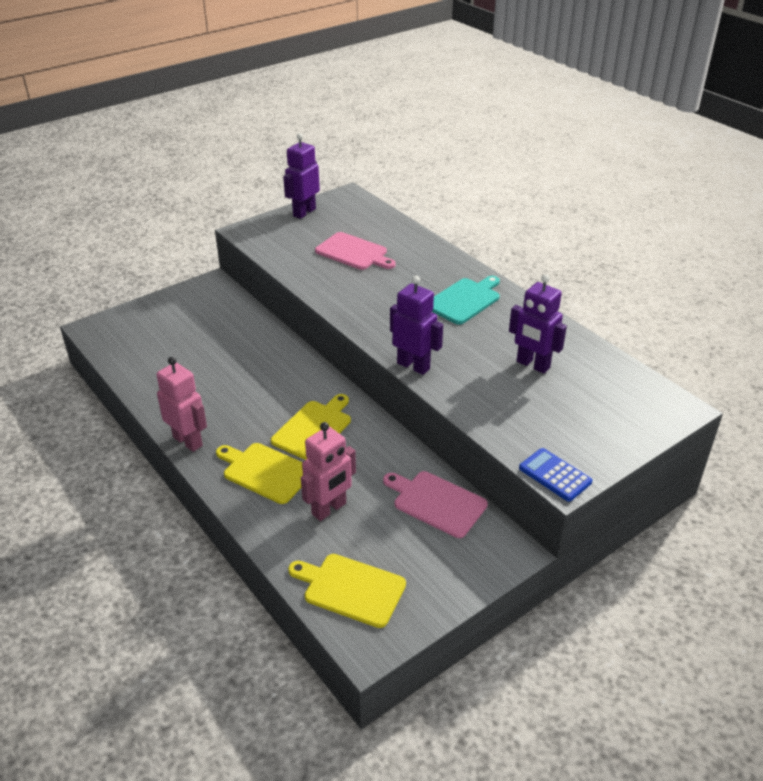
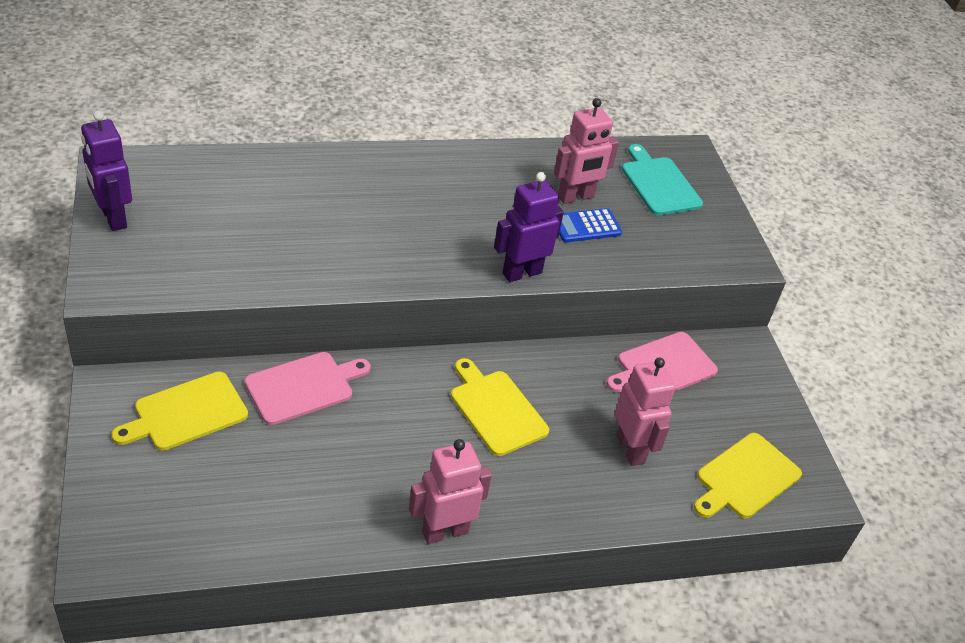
camera: 70 degrees left, 5 degrees up
(265, 472) = (543, 479): yellow cutting board -> yellow cutting board (186, 413)
(353, 252) = (258, 219): pink cutting board -> pink cutting board (303, 387)
(464, 300) = (433, 185): turquoise cutting board -> turquoise cutting board (659, 184)
(532, 365) = (576, 197): purple robot -> pink robot
(555, 475) = (735, 262): blue calculator -> blue calculator (586, 226)

